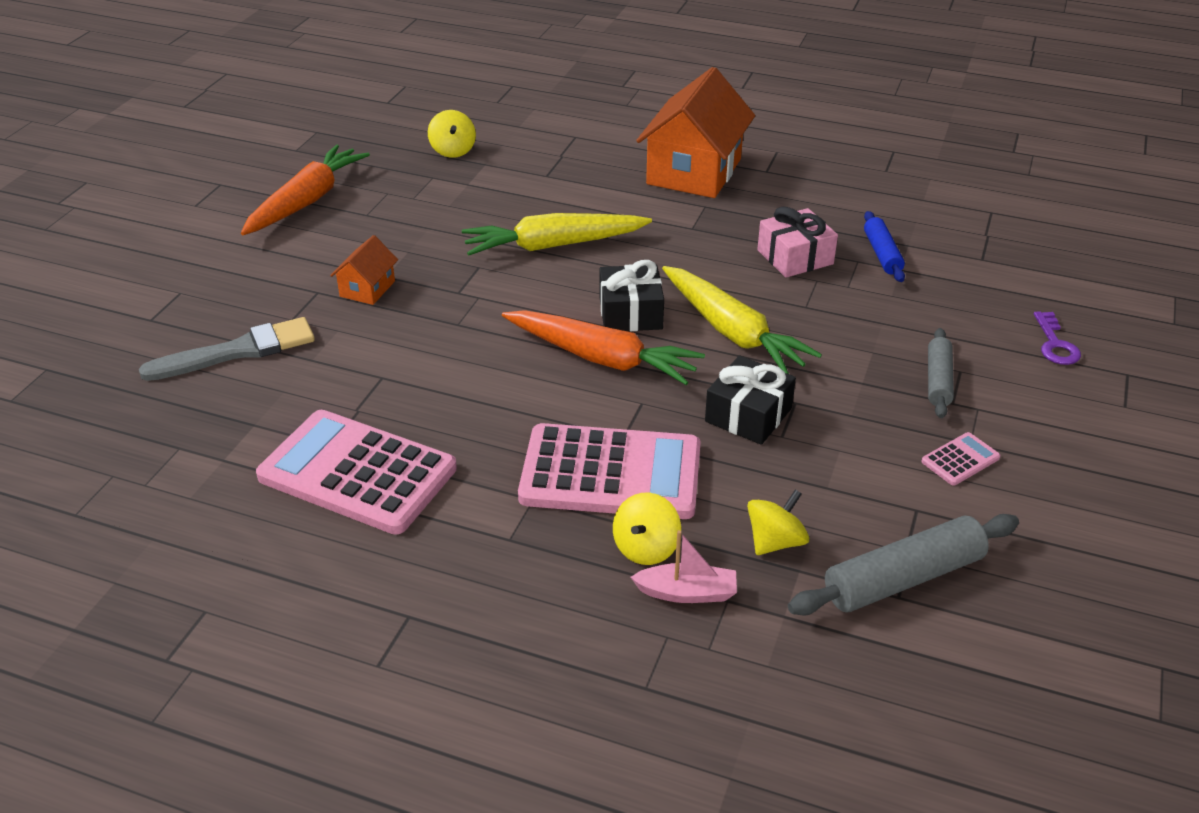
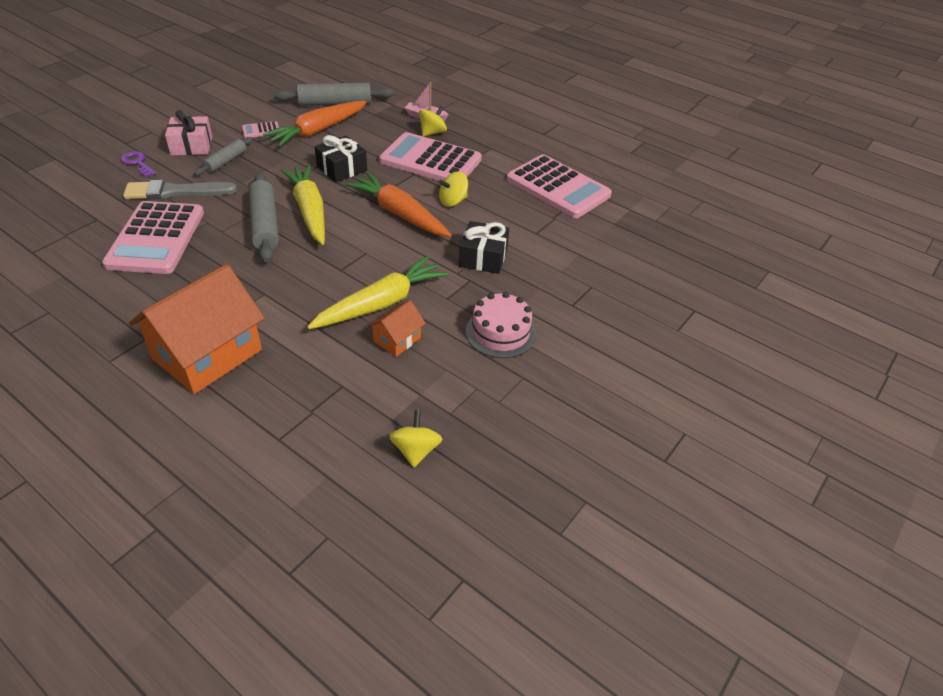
camera: 165 degrees left, 5 degrees up
(238, 351) = (628, 270): grey brush -> grey brush (175, 192)
(307, 201) = (576, 409): orange carrot -> orange carrot (318, 131)
(367, 289) = (535, 298): orange house -> orange house (397, 339)
(401, 246) = (500, 332): none -> pink cake
(553, 245) = (381, 303): yellow carrot -> yellow carrot turned 45 degrees counterclockwise
(630, 313) = (362, 237): black gift -> black gift (483, 257)
(772, 299) = (265, 225): none -> grey rolling pin
(775, 542) = (375, 123): yellow spinning top -> yellow spinning top (453, 201)
(795, 257) = (217, 250): pink gift -> pink gift (192, 146)
(882, 254) = (156, 238): blue rolling pin -> pink calculator
(1055, 344) = (137, 163): purple key -> purple key turned 60 degrees counterclockwise

